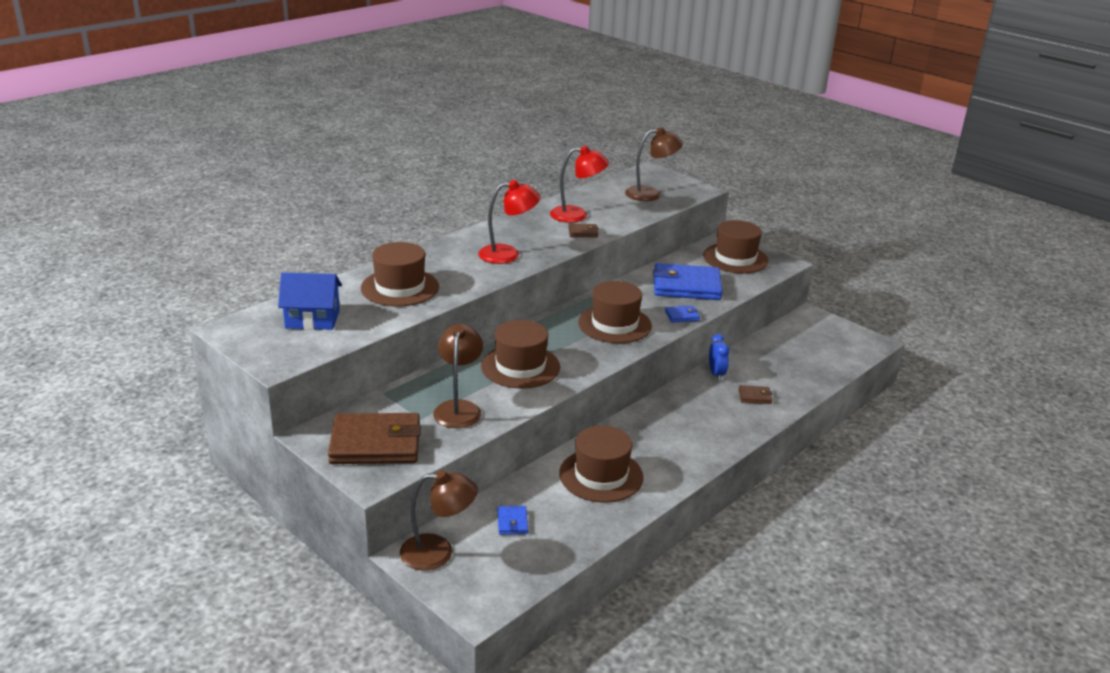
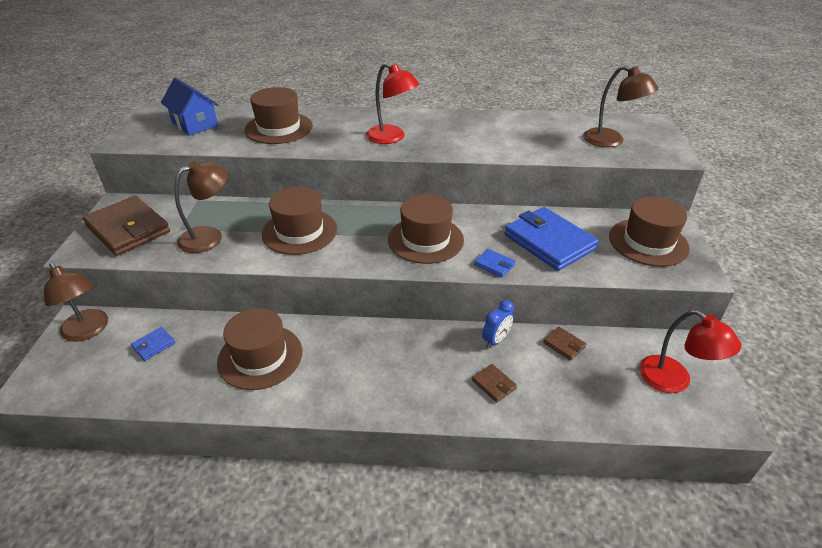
camera: 50 degrees right, 10 degrees up
(577, 215) = (507, 132): red lamp -> red lamp (674, 381)
(583, 232) = (483, 147): brown wallet -> brown wallet (564, 345)

